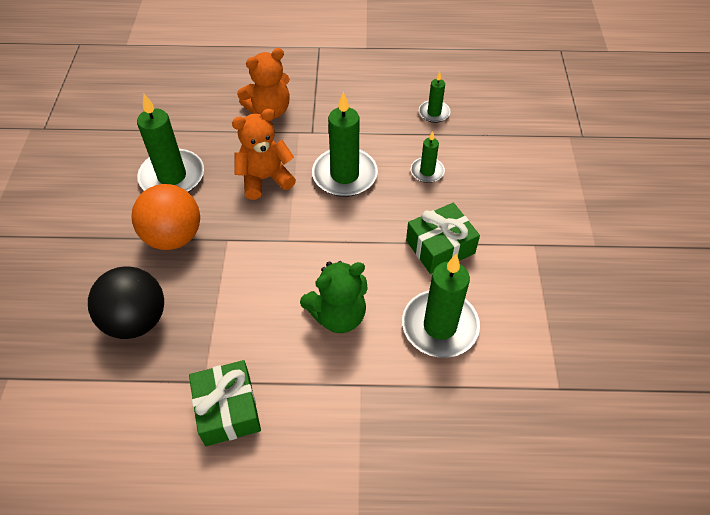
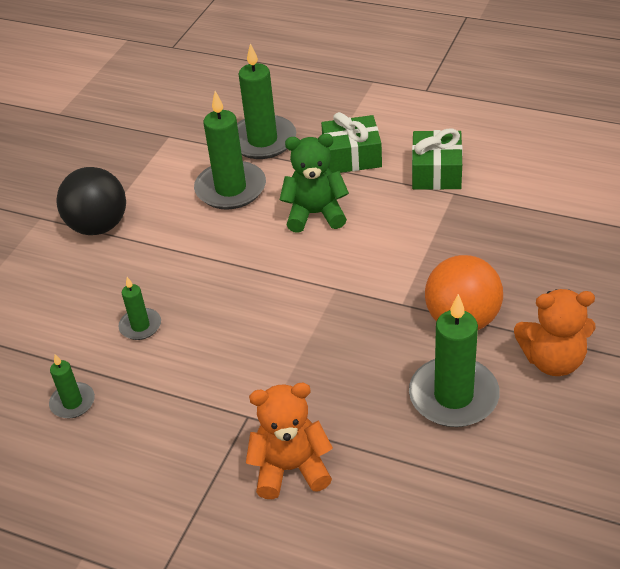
camera: 155 degrees left, 10 degrees down
(136, 320) = (511, 249): black ball -> black ball (98, 226)
(265, 179) = (335, 364): orange teddy bear -> orange teddy bear (553, 360)
(344, 175) = (237, 345): green candle -> green candle (262, 140)
(440, 247) = (184, 247): green gift -> green gift (352, 156)

